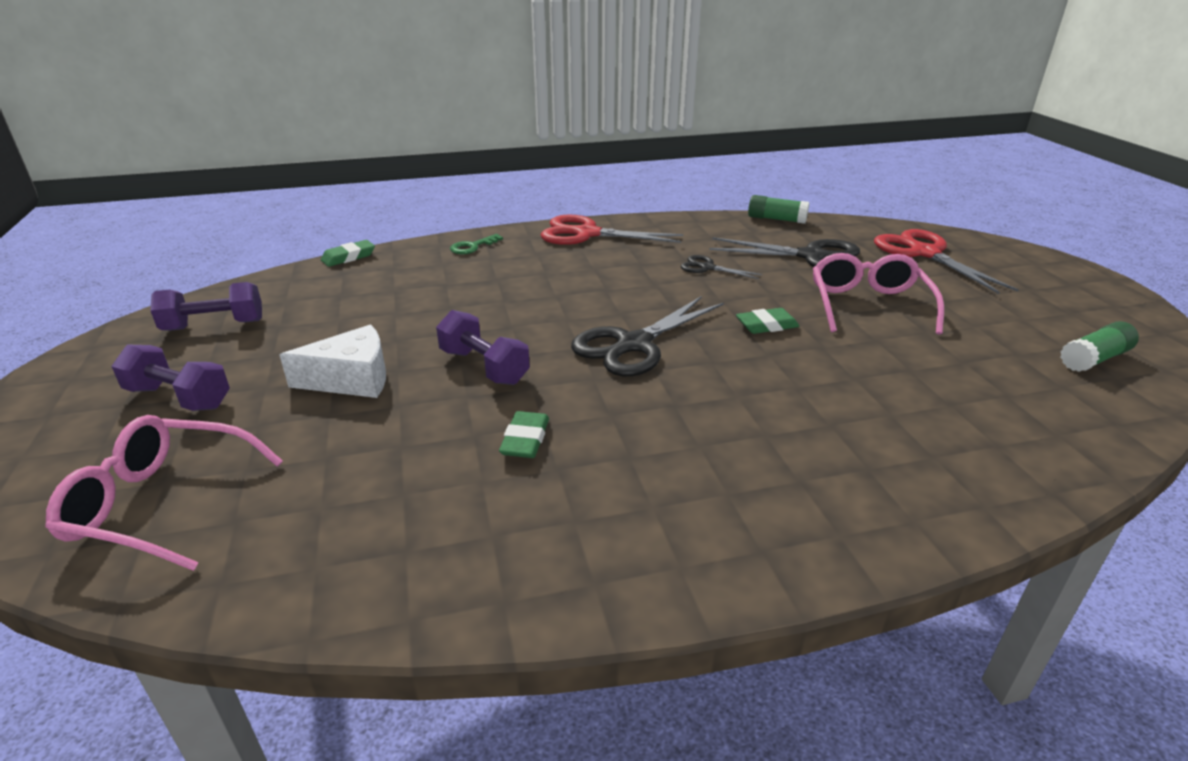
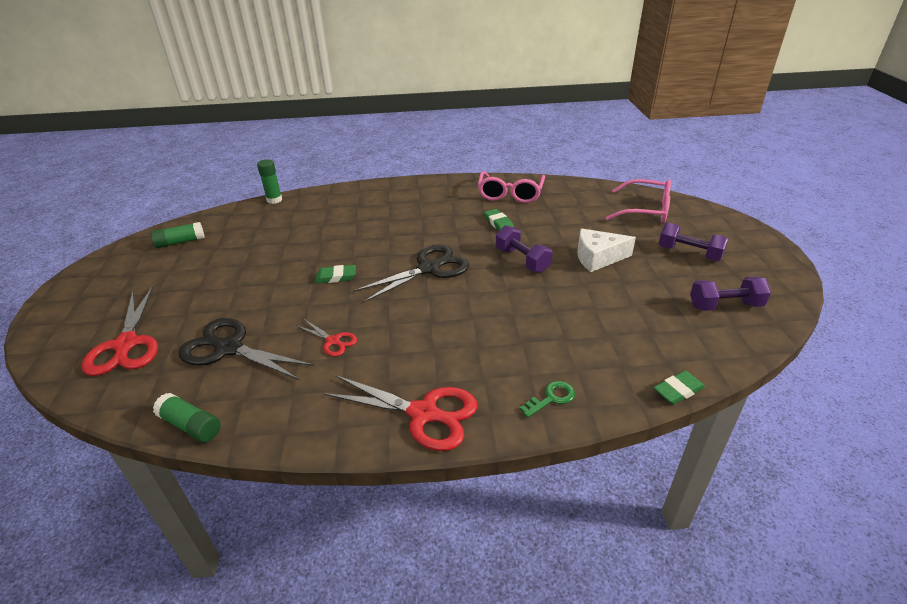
camera: 170 degrees left, 5 degrees up
(525, 439) = (498, 223): green eraser -> green eraser turned 45 degrees counterclockwise
(707, 267) = (333, 341): black scissors -> red scissors
(868, 305) = (251, 289): pink glasses -> pink glasses (510, 194)
(1086, 471) = (274, 200): none -> green glue stick

